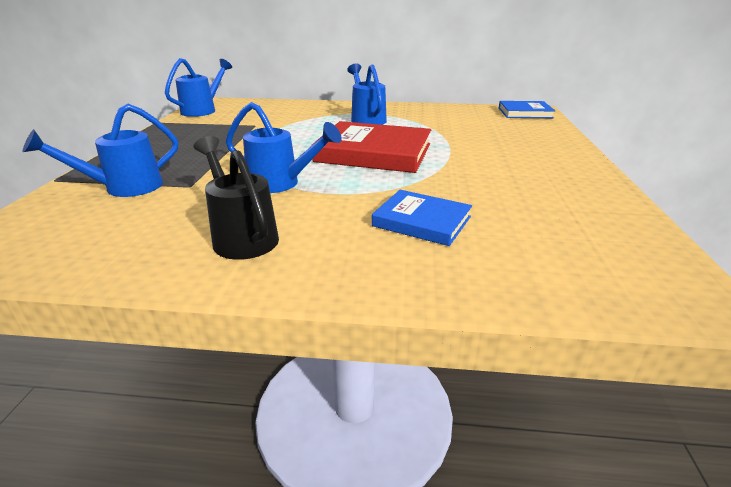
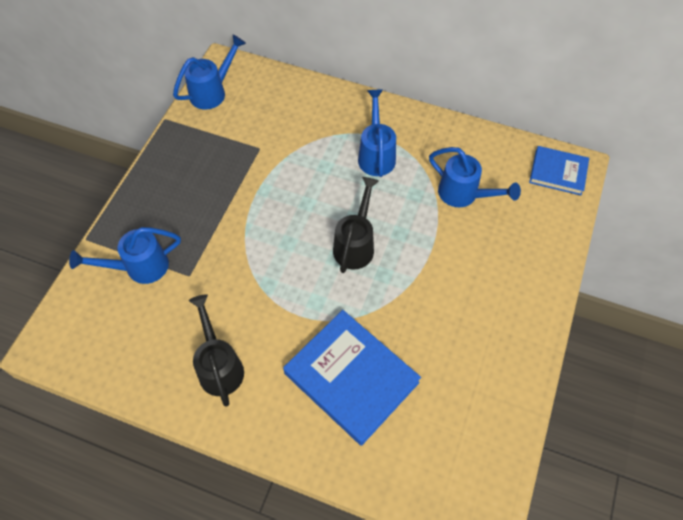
camera: 15 degrees right, 30 degrees up
(281, 184) = (261, 289): blue watering can -> blue watering can (464, 195)
(374, 153) = (356, 244): red book -> black watering can
(422, 221) = (351, 378): blue book -> blue book, size x1.73

